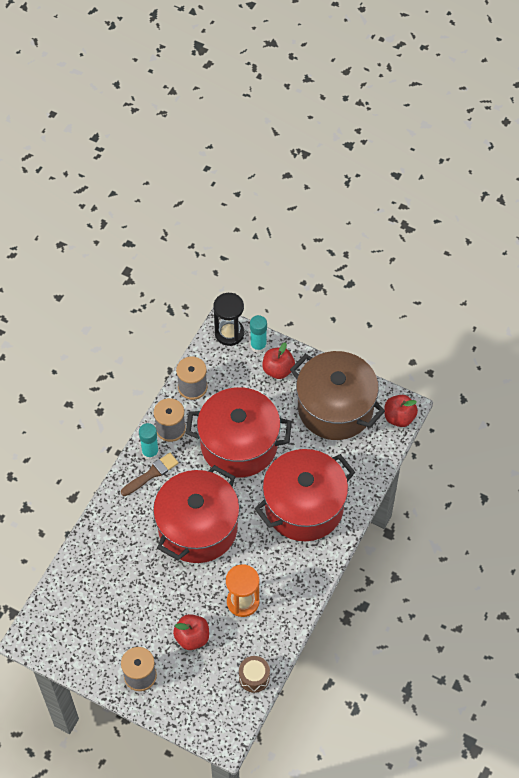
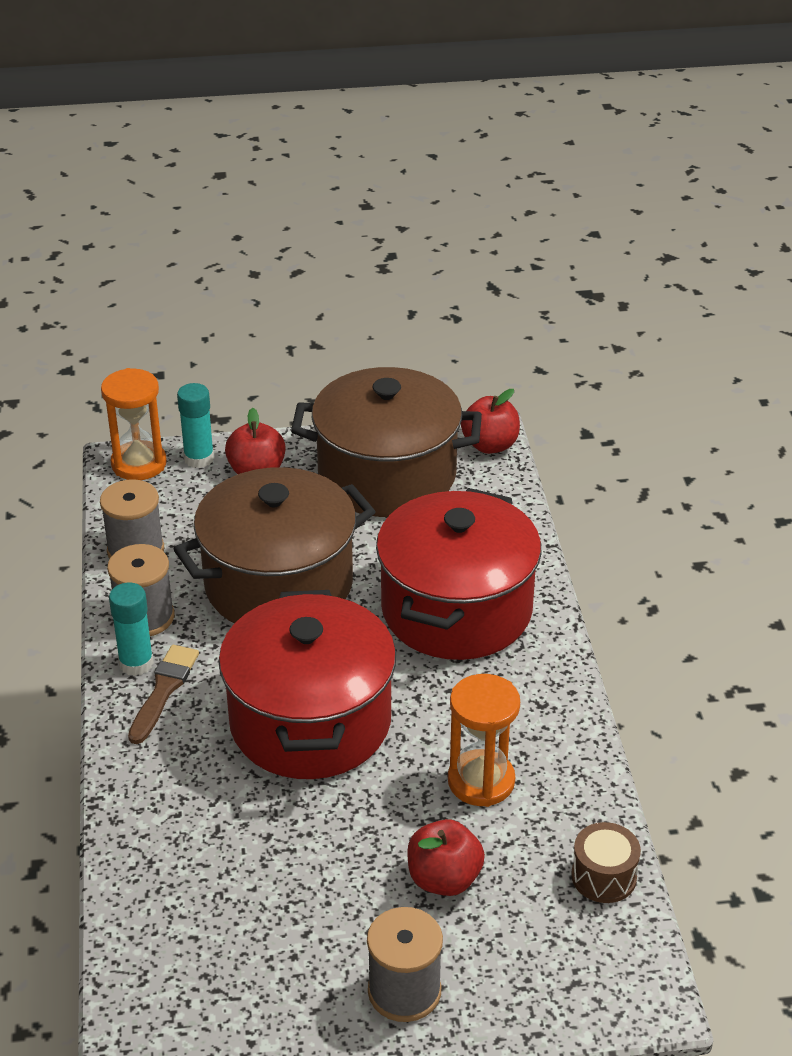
camera: 35 degrees left, 20 degrees down
(229, 333) = (139, 464): black hourglass -> orange hourglass
(239, 444) = (279, 584): red pot -> brown pot

